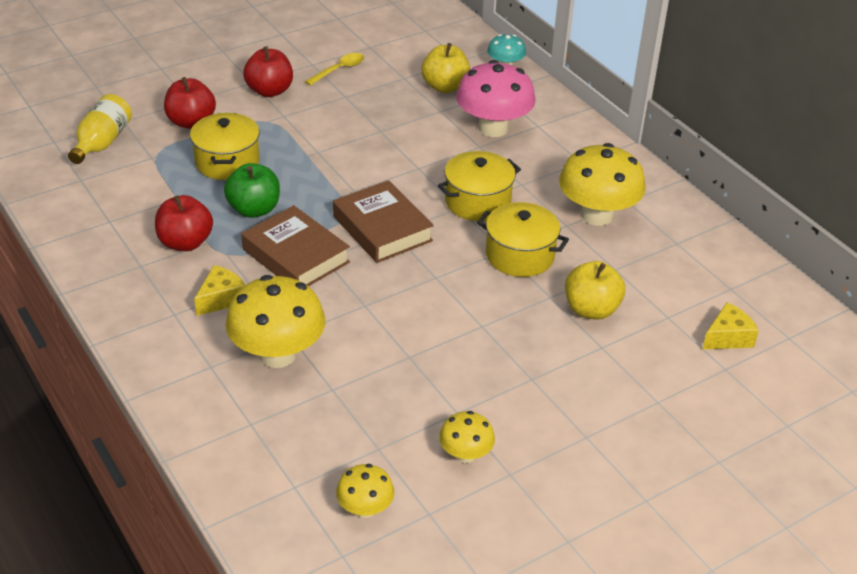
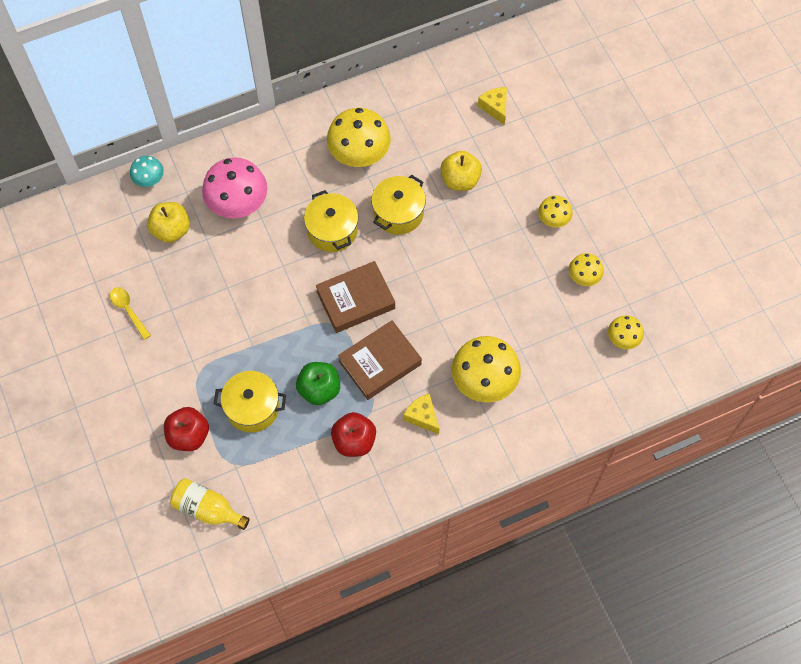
camera: 80 degrees left, 25 degrees up
(269, 91) = (151, 369): red apple -> none
(557, 413) = (553, 219): none -> yellow mushroom

